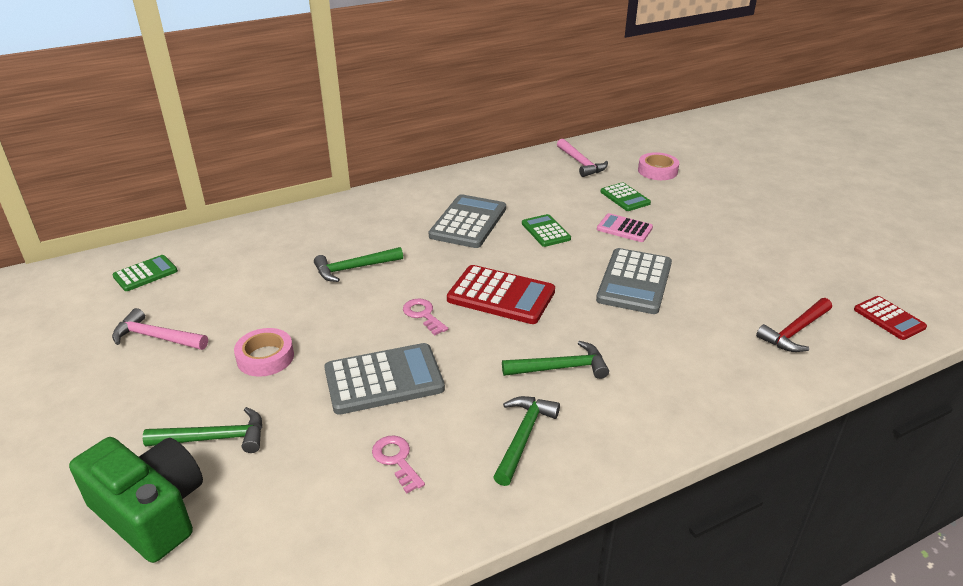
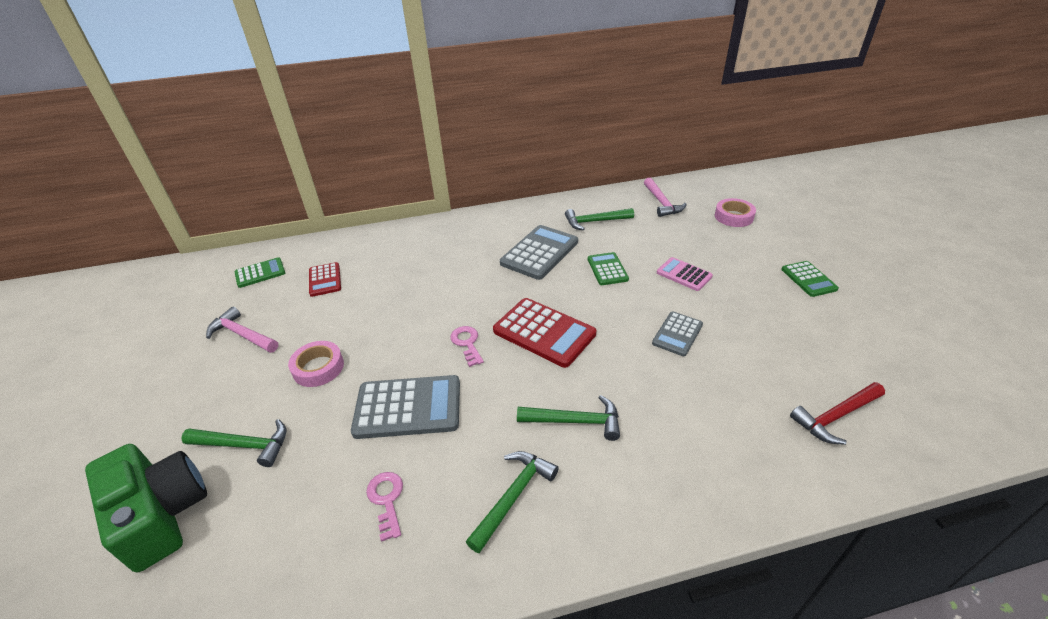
camera: 15 degrees right, 5 degrees up
(354, 268) = (425, 288): green hammer -> green hammer (595, 221)
(625, 197) = (693, 242): green calculator -> green calculator (808, 279)
(634, 282) = (677, 334): grey calculator -> grey calculator, size x0.58
(889, 318) = (951, 416): red calculator -> red calculator (325, 280)

